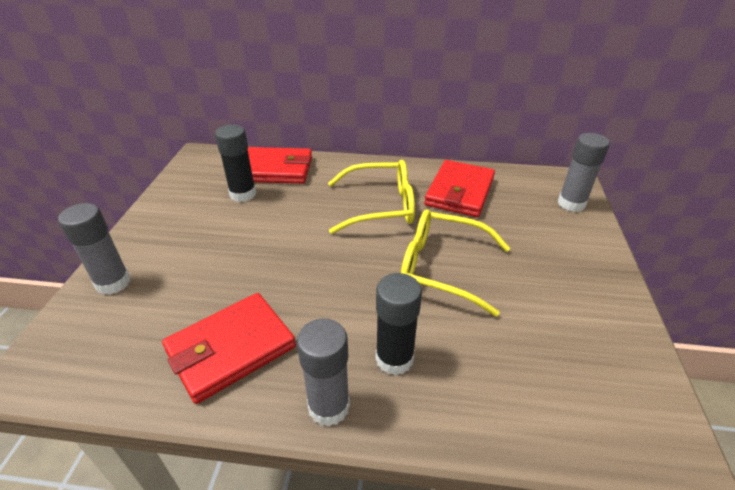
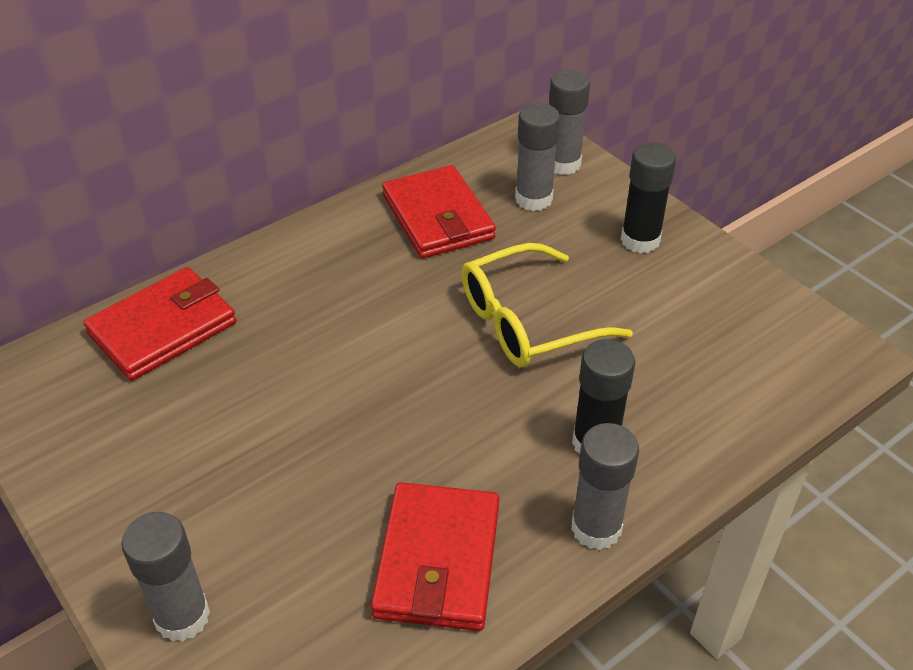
camera: 45 degrees left, 5 degrees up
(243, 194) = (172, 391): black glue stick -> black glue stick (640, 240)
(381, 206) = (374, 292): yellow glasses -> none
(528, 211) = (533, 199): none -> grey glue stick

